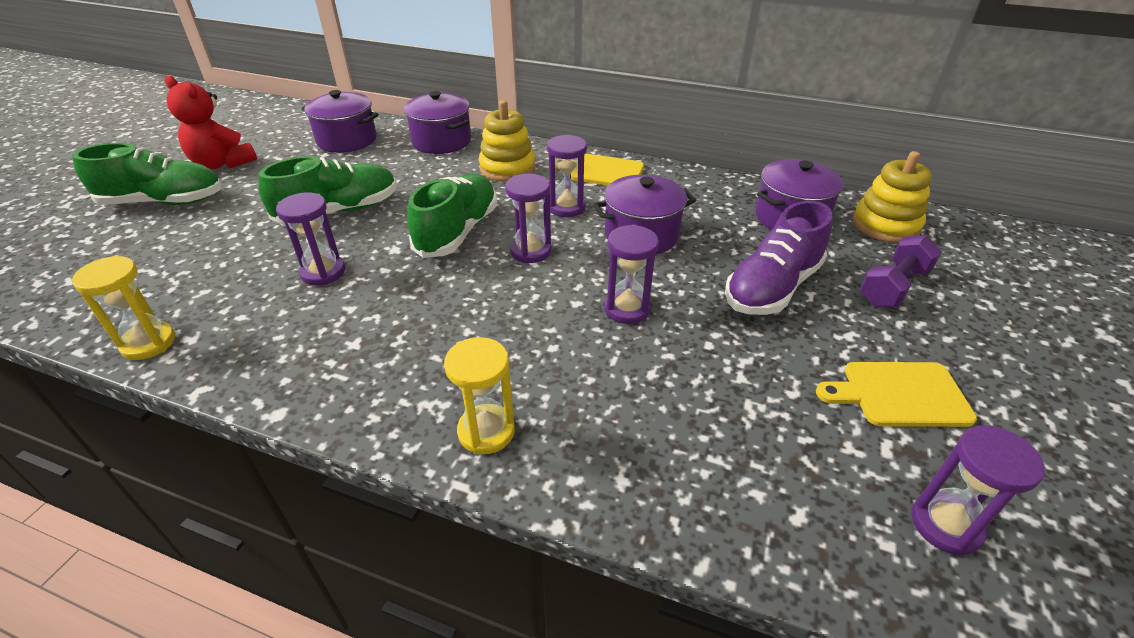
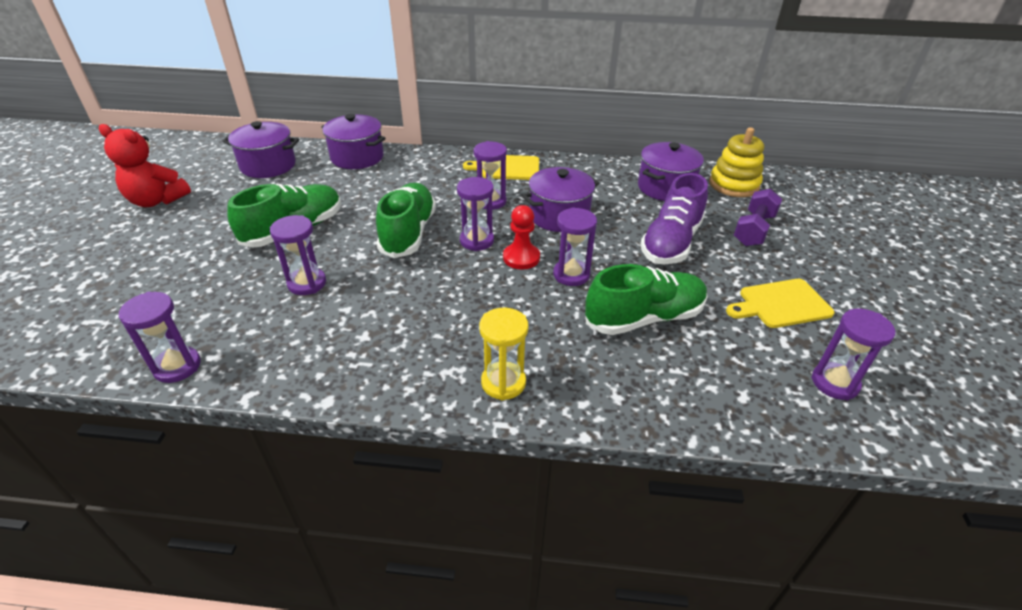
camera: 15 degrees left, 0 degrees up
(149, 343) = (177, 366): yellow hourglass -> purple hourglass
(164, 202) = (117, 243): green shoe -> green shoe (644, 318)
(507, 168) = (426, 174): yellow stacking toy -> none
(574, 279) = (521, 258): none -> red pawn

